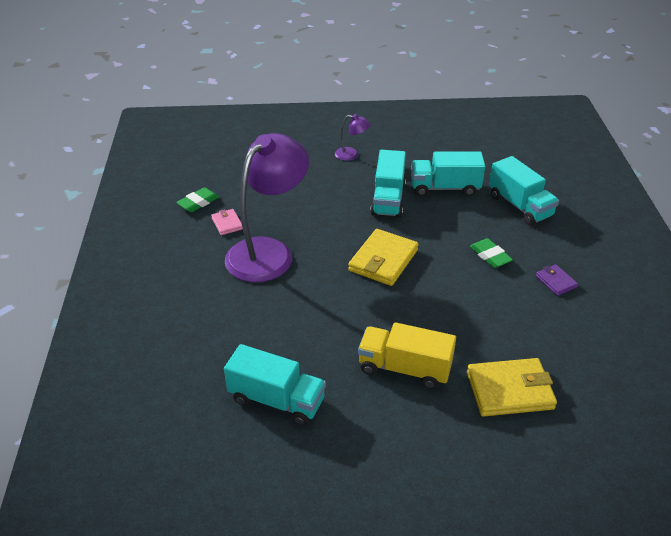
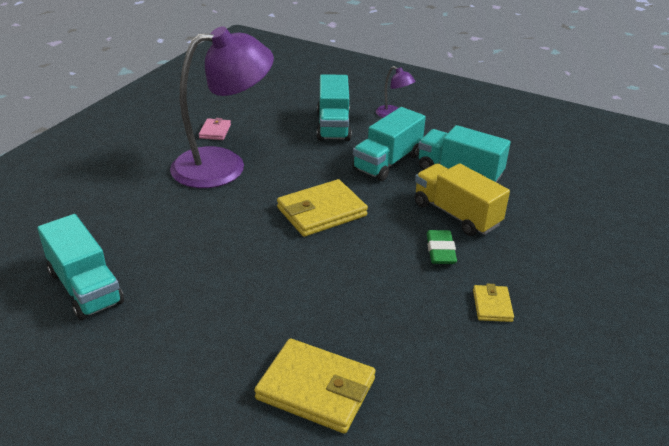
camera: 30 degrees right, 5 degrees down
(198, 203) = (210, 108): green eraser -> none
(404, 368) = (231, 315): yellow truck -> yellow truck (456, 214)
(520, 206) = (528, 217): turquoise truck -> turquoise truck (333, 126)
(556, 281) = (492, 305): purple wallet -> yellow wallet

